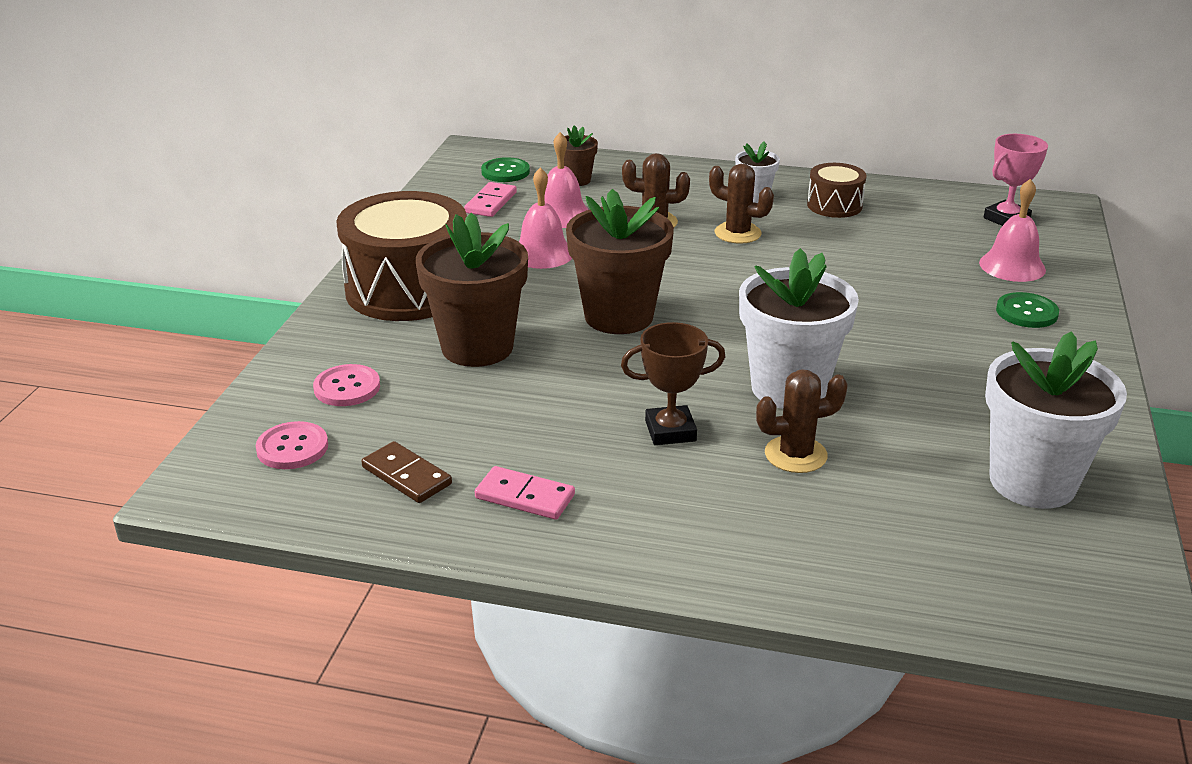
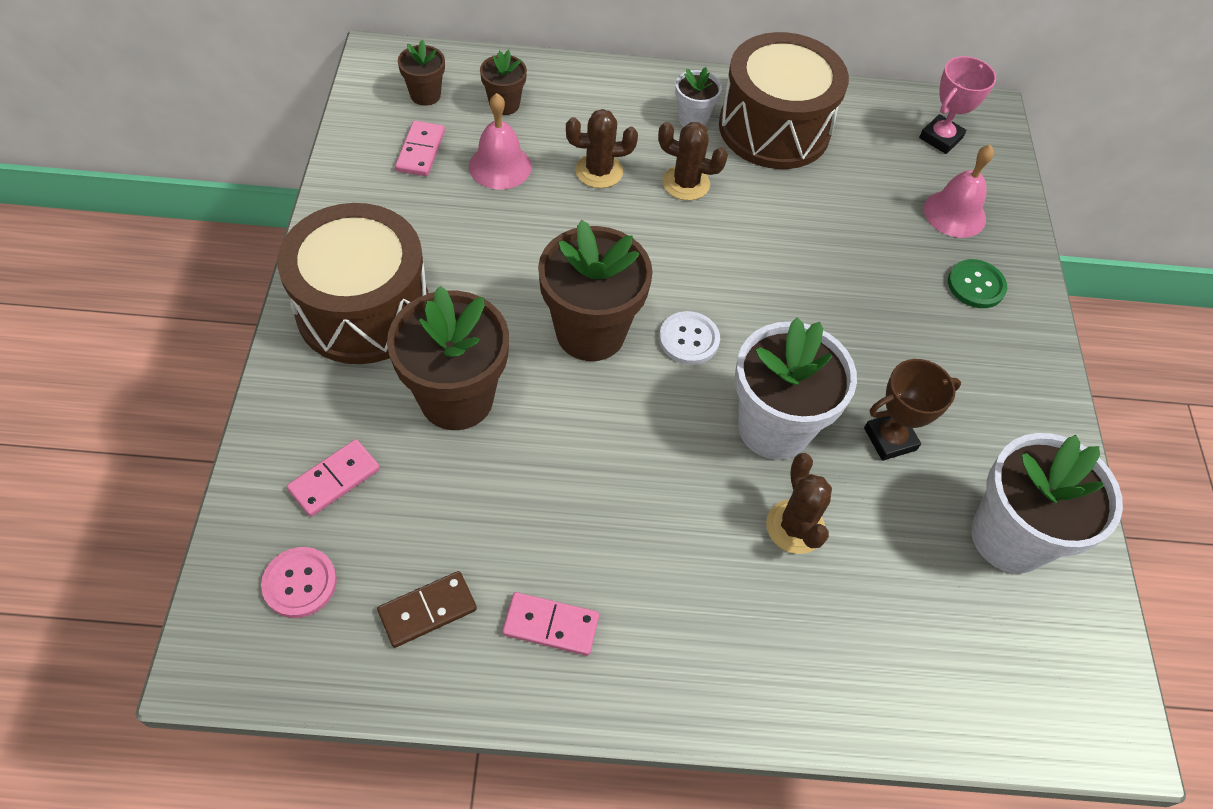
camera: 15 degrees left, 25 degrees up
(347, 387) = (335, 480): pink button -> pink domino
(407, 476) = (427, 610): brown domino -> brown domino turned 60 degrees counterclockwise
(505, 172) = (425, 95): green button -> brown flower pot
(542, 253) = (493, 235): pink bell -> none
(670, 431) = (672, 507): brown trophy -> brown trophy (890, 439)
(715, 327) = (689, 339): none -> white button
(795, 455) = (795, 527): brown cactus -> brown cactus turned 75 degrees counterclockwise
(834, 205) = (774, 128): brown drum -> brown drum, size x2.02

